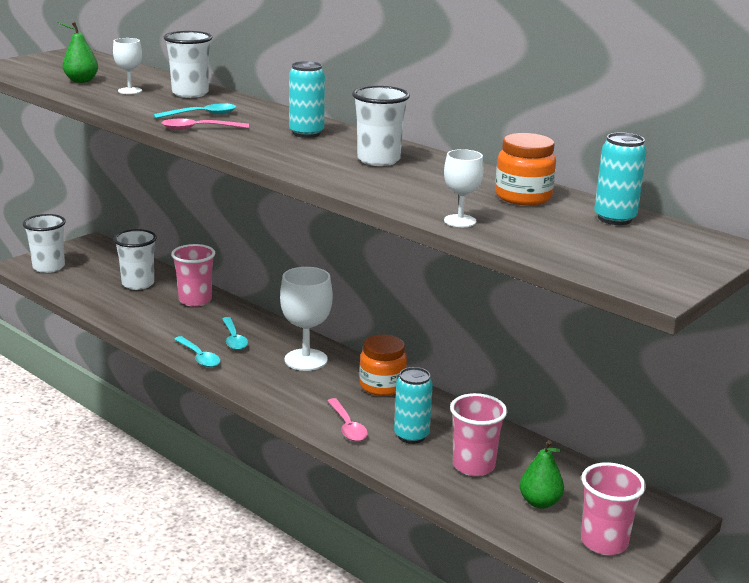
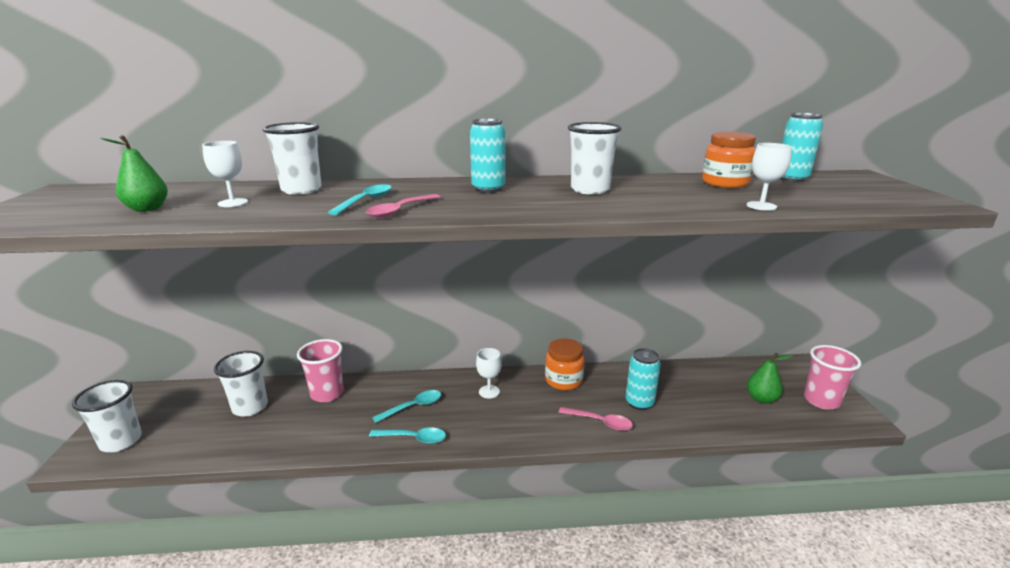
camera: 45 degrees left, 0 degrees up
(234, 339) = (413, 407): turquoise spoon -> turquoise spoon turned 60 degrees counterclockwise
(306, 360) = (489, 392): white goblet -> white goblet, size x0.55
(473, 466) = (699, 399): pink cup -> none

